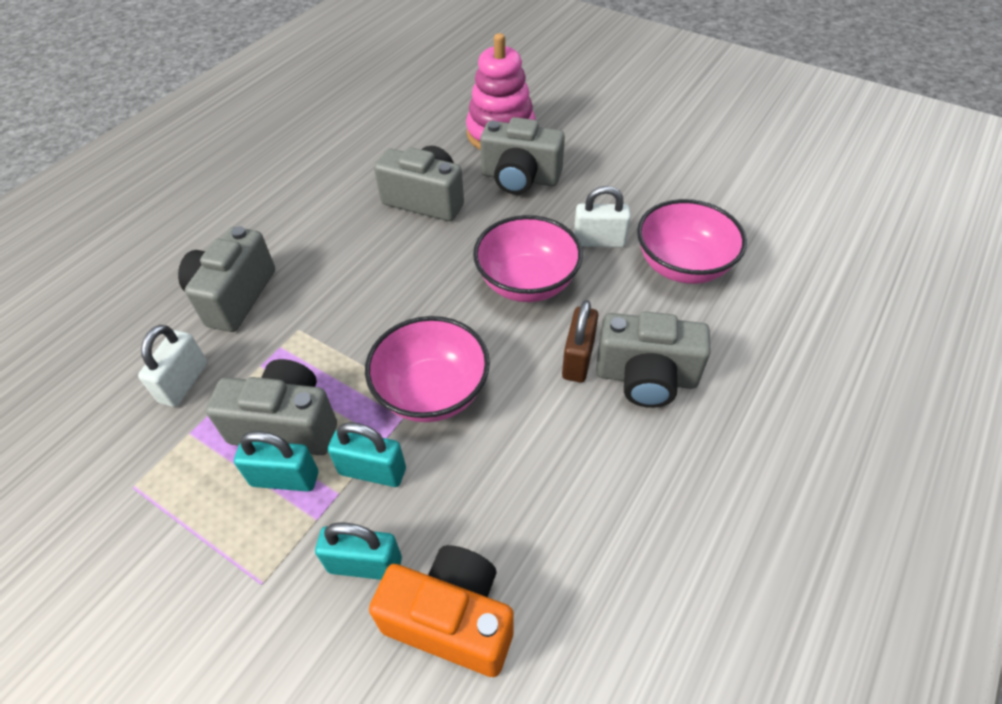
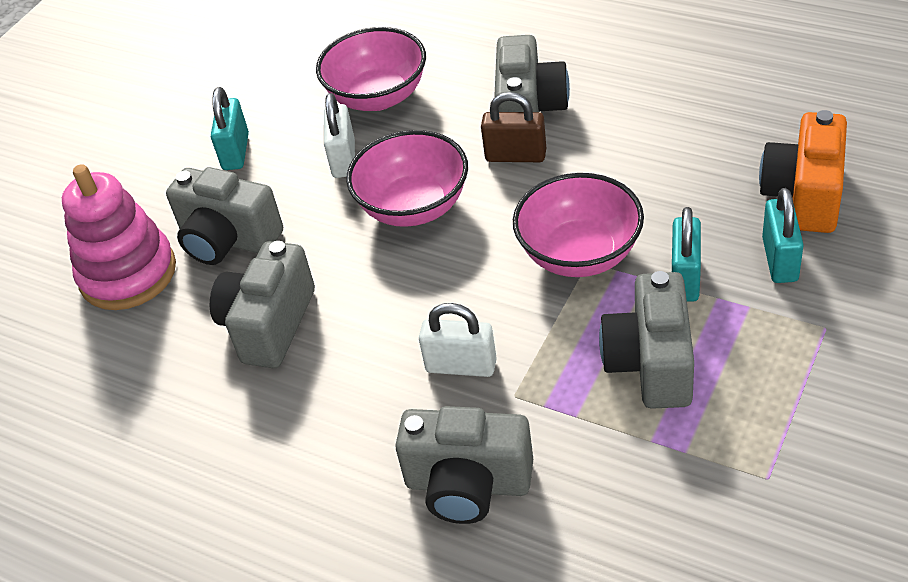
camera: 90 degrees left, 5 degrees down
(184, 382) = (618, 485): white padlock -> white padlock (461, 366)
(285, 479) = (715, 344): turquoise padlock -> turquoise padlock (236, 152)
(520, 178) = (228, 240): grey camera -> grey camera turned 105 degrees clockwise

